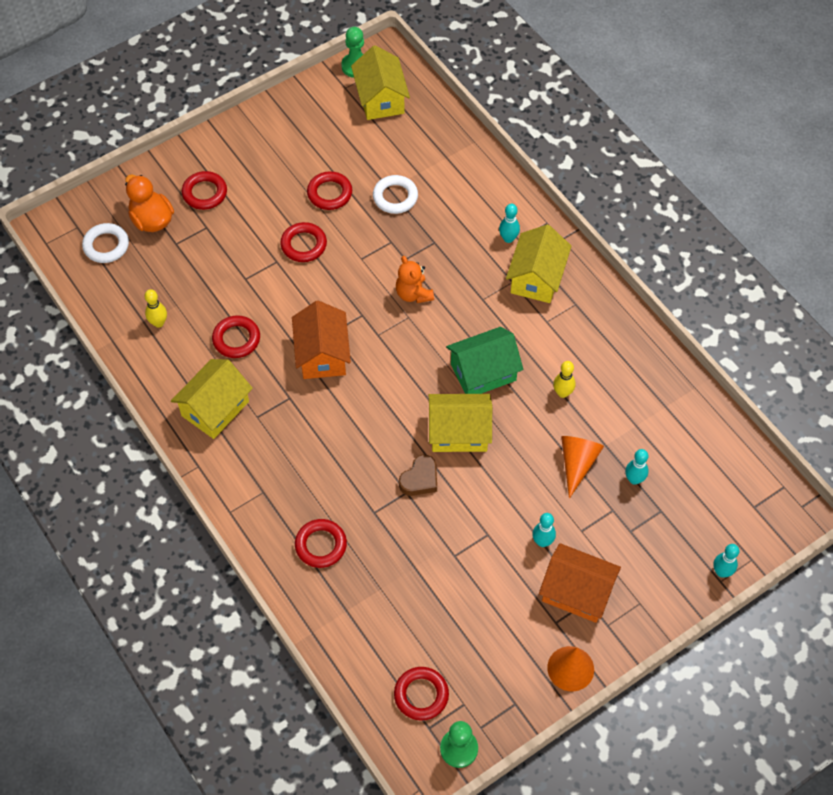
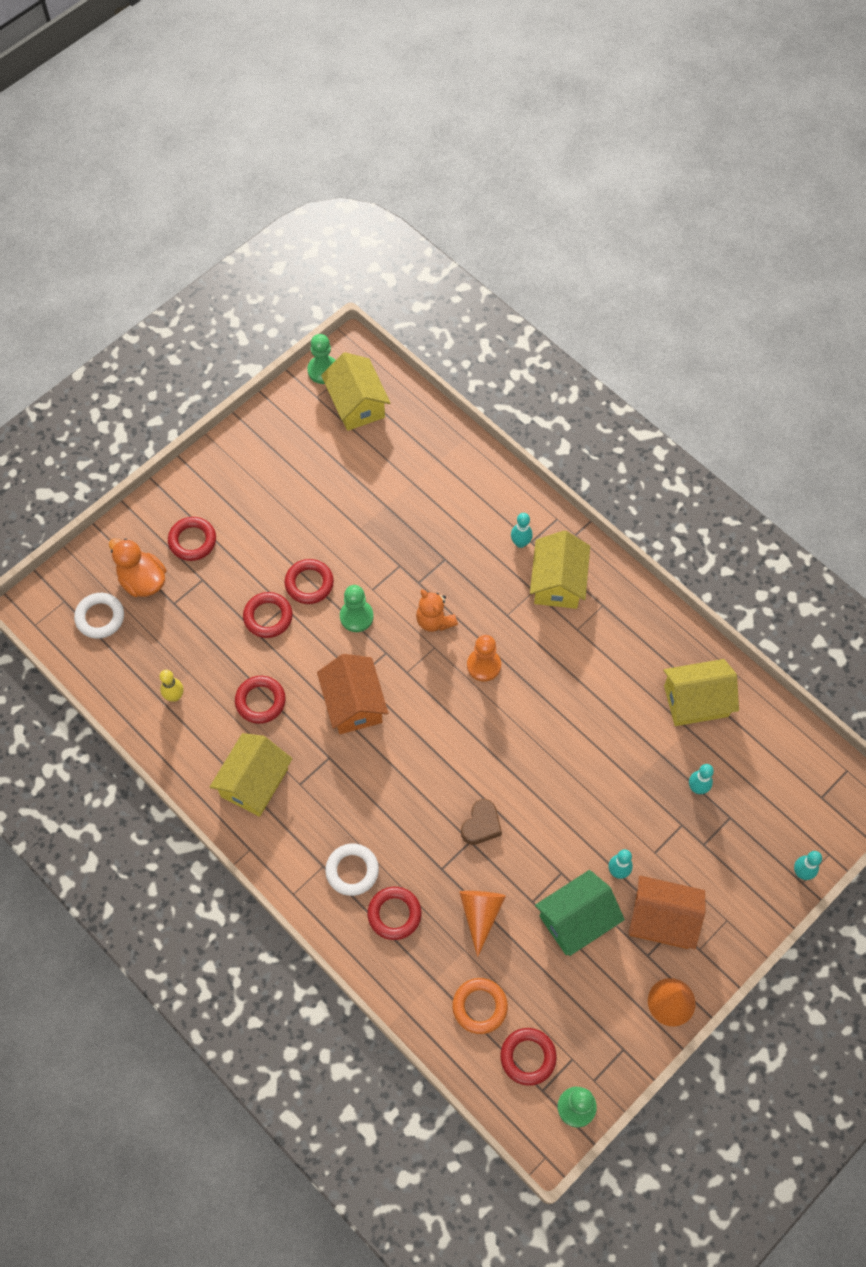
camera: 10 degrees left, 5 degrees up
(329, 193) = (324, 521): red ring -> red ring (268, 617)
(341, 279) = (356, 616): none -> green pawn
(384, 641) = (479, 1006): none -> orange ring
(395, 197) = (394, 514): white ring -> white ring (352, 871)
(451, 339) = (483, 665): none -> orange pawn
(459, 432) = (511, 766): yellow house -> yellow house (696, 701)
(483, 372) = (523, 696): green house -> green house (576, 920)
(562, 393) = (608, 706): yellow bowling pin -> none
(577, 463) = (637, 780): orange cone -> orange cone (480, 914)

